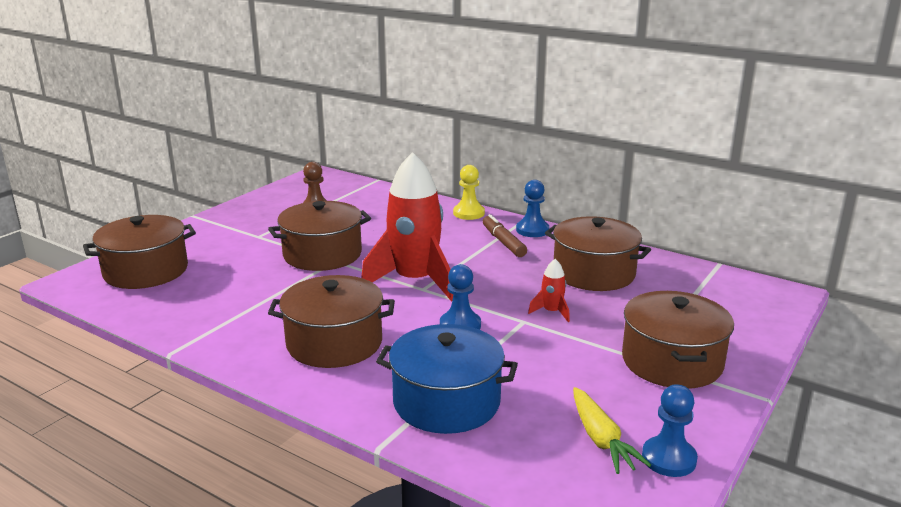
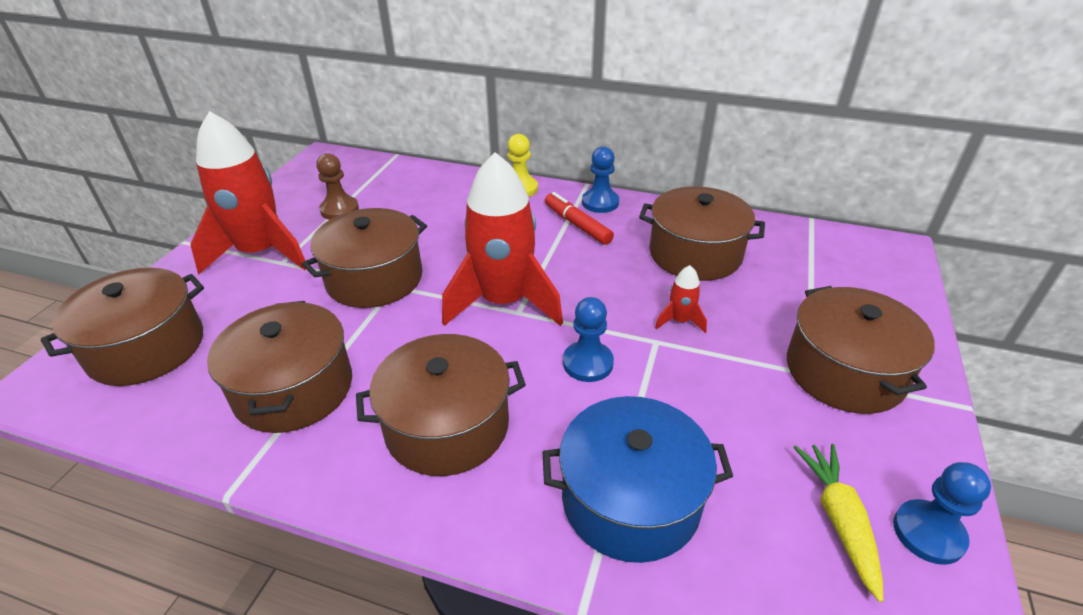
camera: 15 degrees left, 15 degrees up
(236, 307) = (294, 388): none -> brown pot
(245, 229) = (261, 253): none -> red rocket
(503, 242) = (577, 225): brown marker -> red marker
(601, 439) = (839, 520): yellow carrot -> yellow carrot turned 150 degrees counterclockwise

